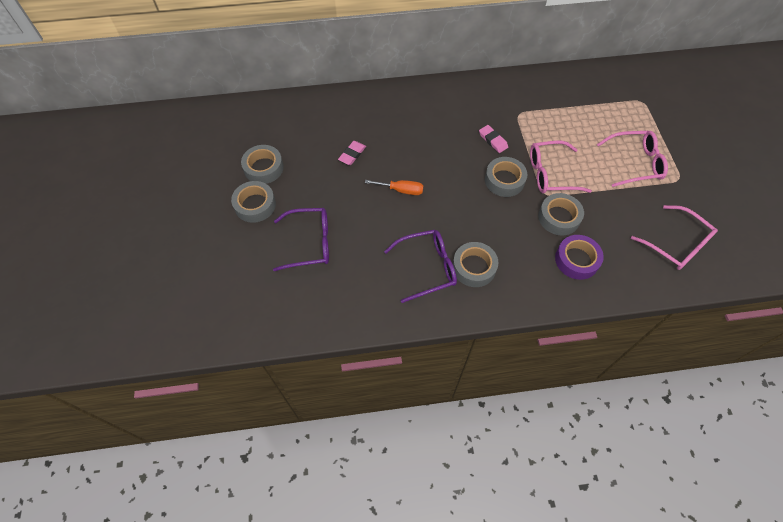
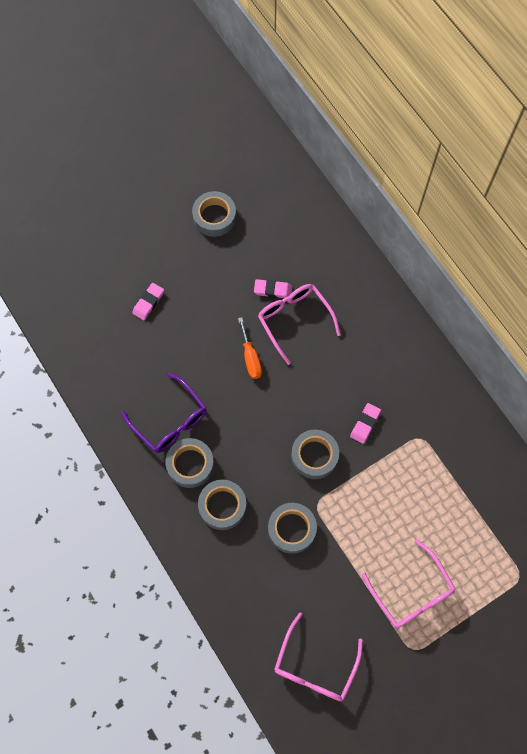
camera: 65 degrees right, 10 degrees up
(255, 205) = (168, 233): grey tape -> grey tape (222, 506)
(310, 243) = (148, 302): purple glasses -> pink eraser
(551, 174) = (348, 502): pink glasses -> pink glasses (294, 320)
(576, 260) = (245, 563): purple tape -> none

